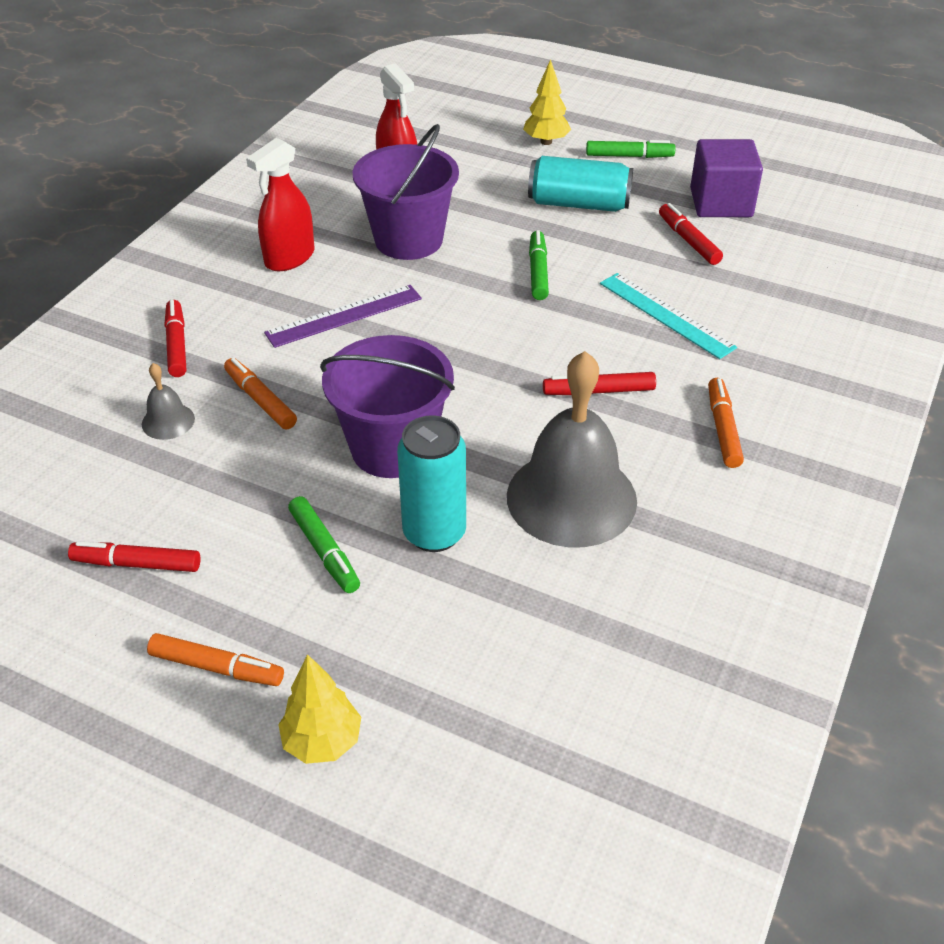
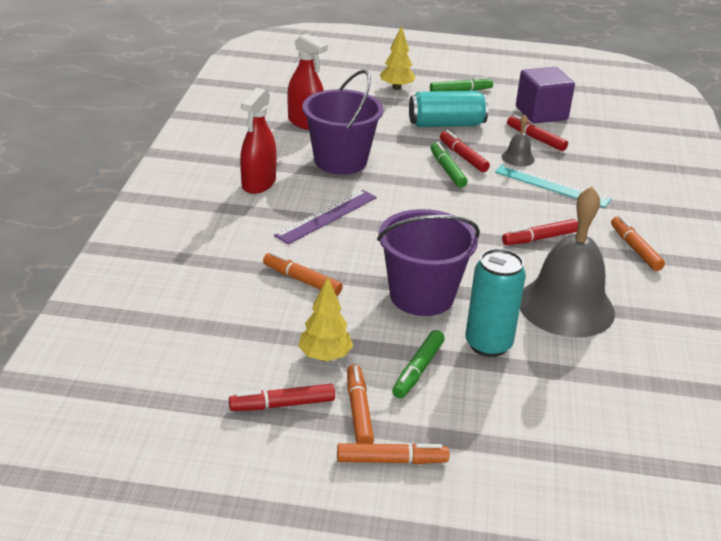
camera: 20 degrees left, 10 degrees down
(168, 421) = (239, 305): grey bell -> grey bell (518, 158)
(177, 345) = (210, 253): red marker -> red marker (463, 157)
(219, 592) = (358, 411): none -> orange marker
(322, 742) = (501, 491): yellow tree -> yellow tree (325, 356)
(324, 551) = (418, 370): green marker -> green marker turned 75 degrees clockwise

